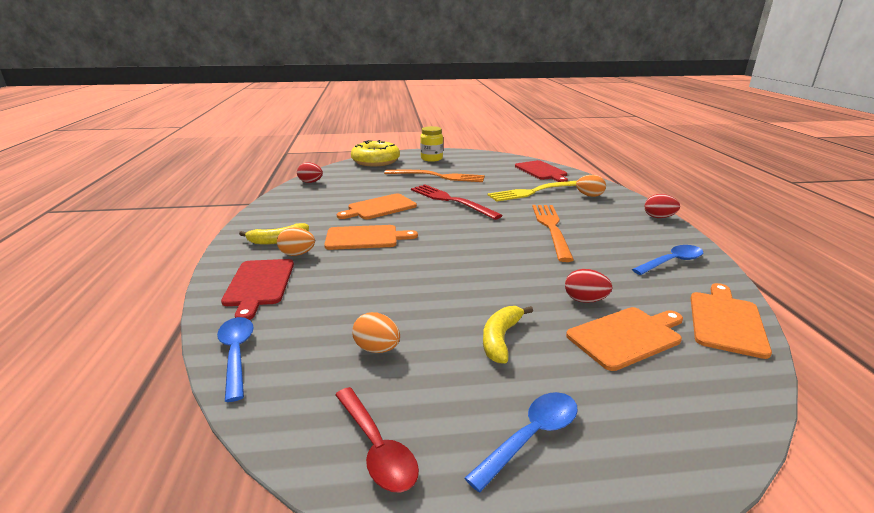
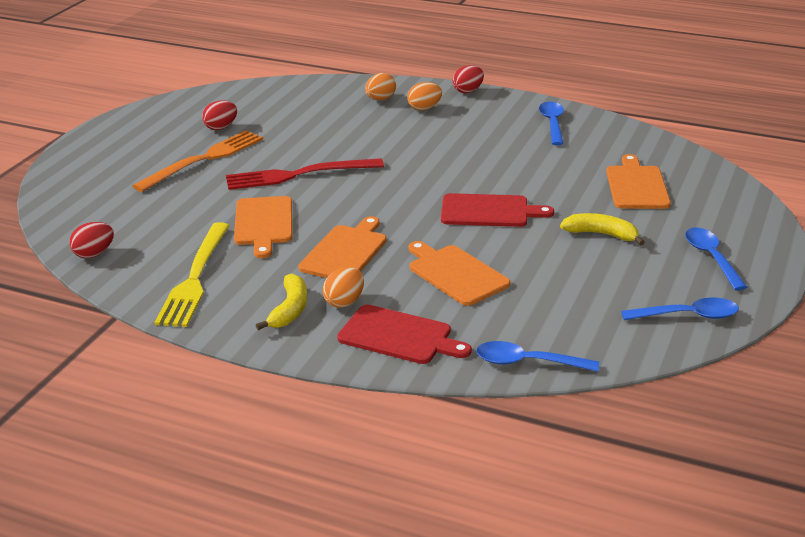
camera: 60 degrees left, 5 degrees up
(376, 161) = (70, 186): yellow donut -> none
(377, 349) = (573, 291): orange egg -> orange egg (424, 108)
(377, 448) = (687, 316): red spoon -> blue spoon
(431, 159) = (123, 144): yellow jar -> none
(501, 339) = (601, 234): yellow banana -> yellow banana turned 150 degrees clockwise
(535, 191) = (333, 121): yellow fork -> yellow fork (195, 278)
(541, 171) = (275, 95): red cutting board -> red cutting board (488, 211)
(551, 228) = (435, 147): orange fork -> none
(585, 300) = (577, 182): red egg -> red egg (221, 127)
(726, 321) = (647, 144): orange cutting board -> orange cutting board (456, 274)

